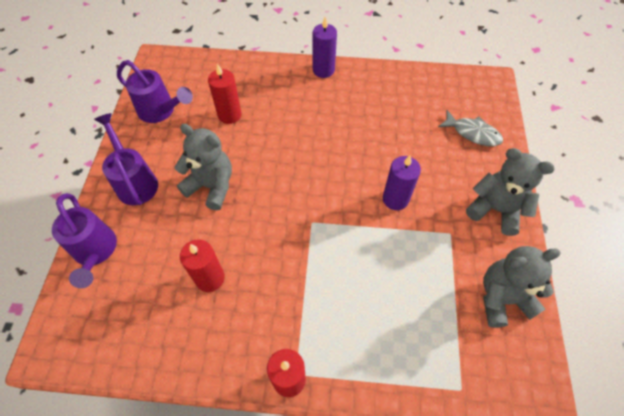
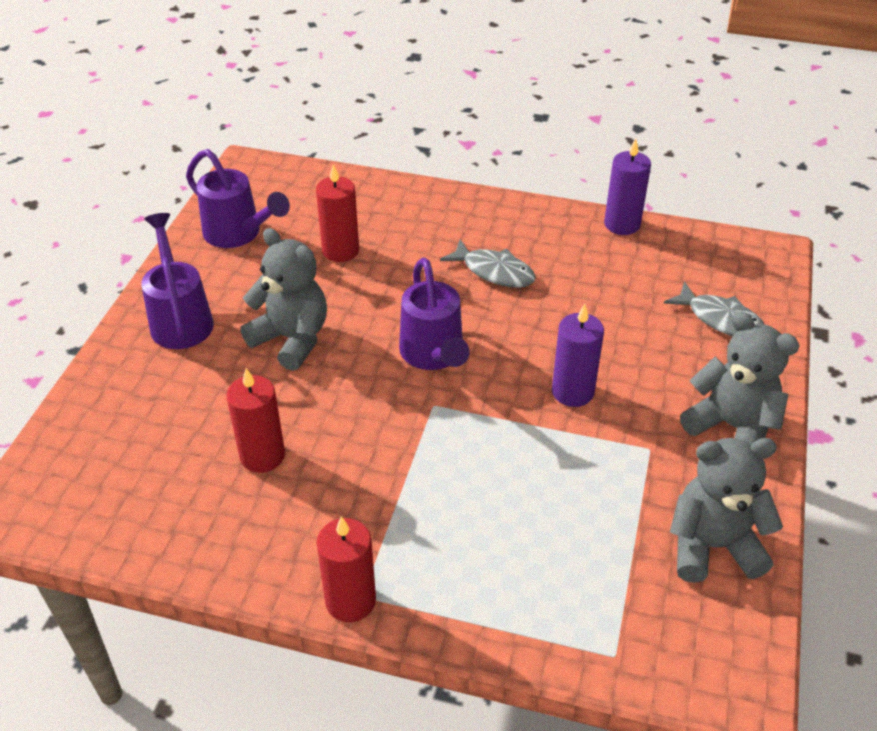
camera: 10 degrees right, 15 degrees down
(95, 252) = (103, 400): purple watering can -> purple watering can (433, 355)
(323, 70) = (500, 208): purple candle -> purple candle (622, 224)
(329, 117) = (494, 271): none -> grey fish

